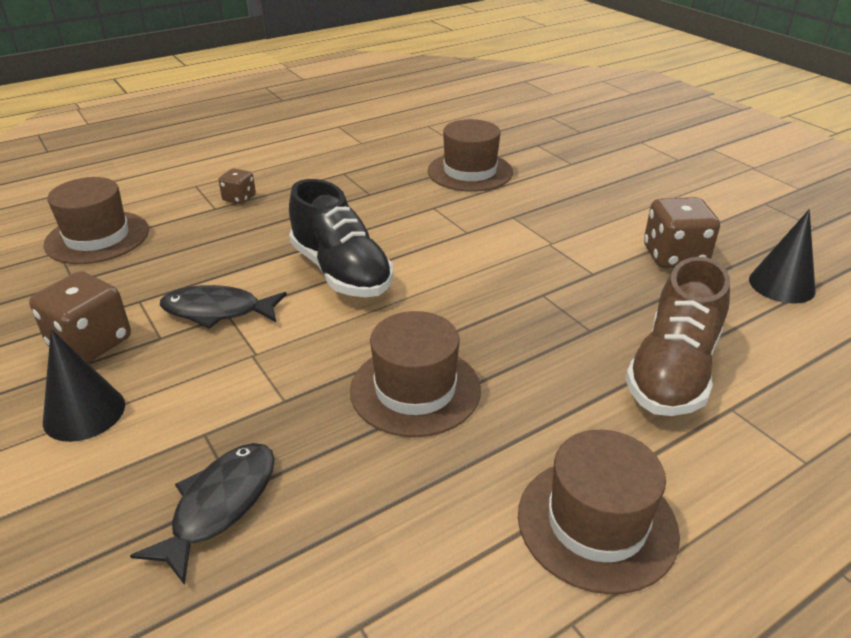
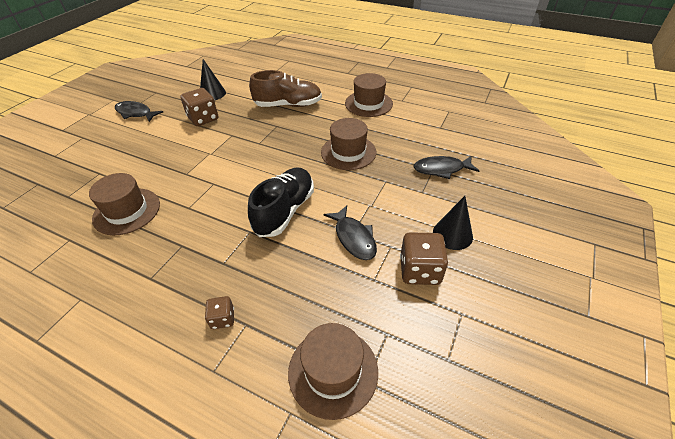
camera: 120 degrees left, 10 degrees up
(734, 201) = (135, 113): none -> black fish

